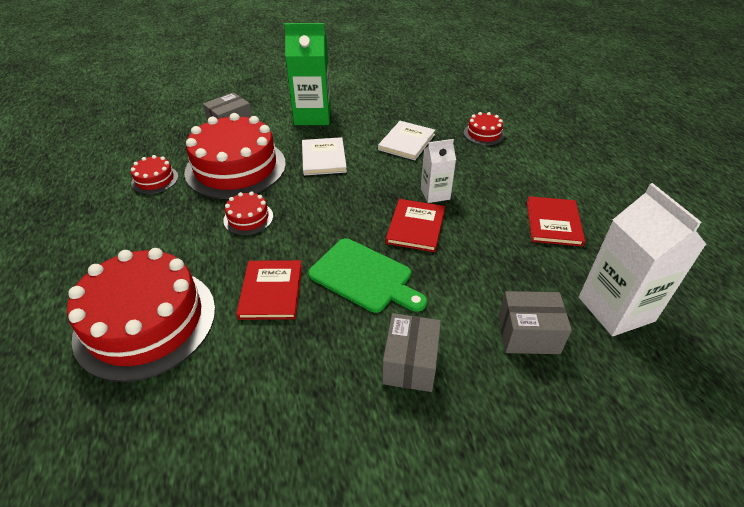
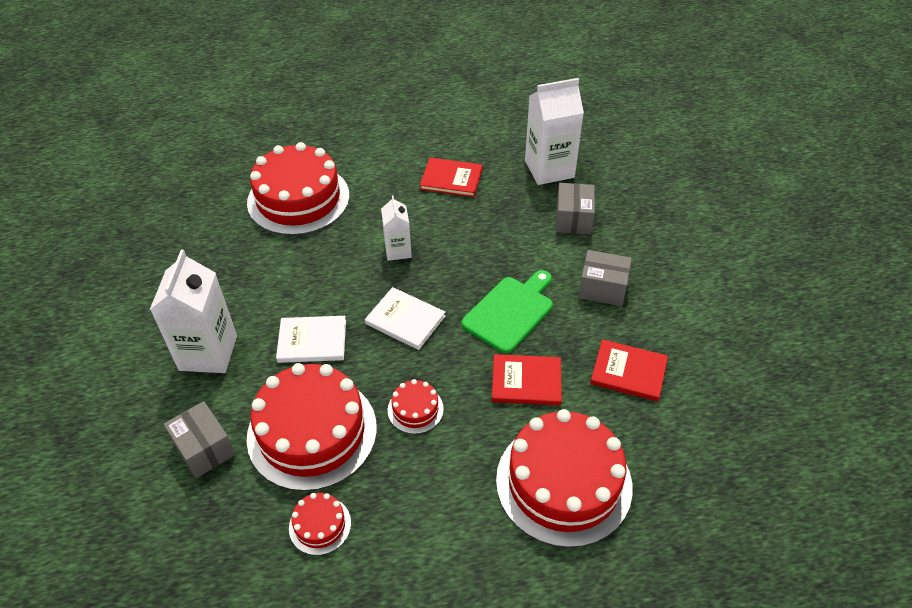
camera: 85 degrees left, 5 degrees up
(312, 116) = (208, 353): green carton -> white carton
(406, 142) = (297, 263): white book -> white book (405, 320)
(415, 227) = (446, 270): red book -> red book (628, 372)
(483, 134) = (298, 199): red cake -> red cake, size x2.26

